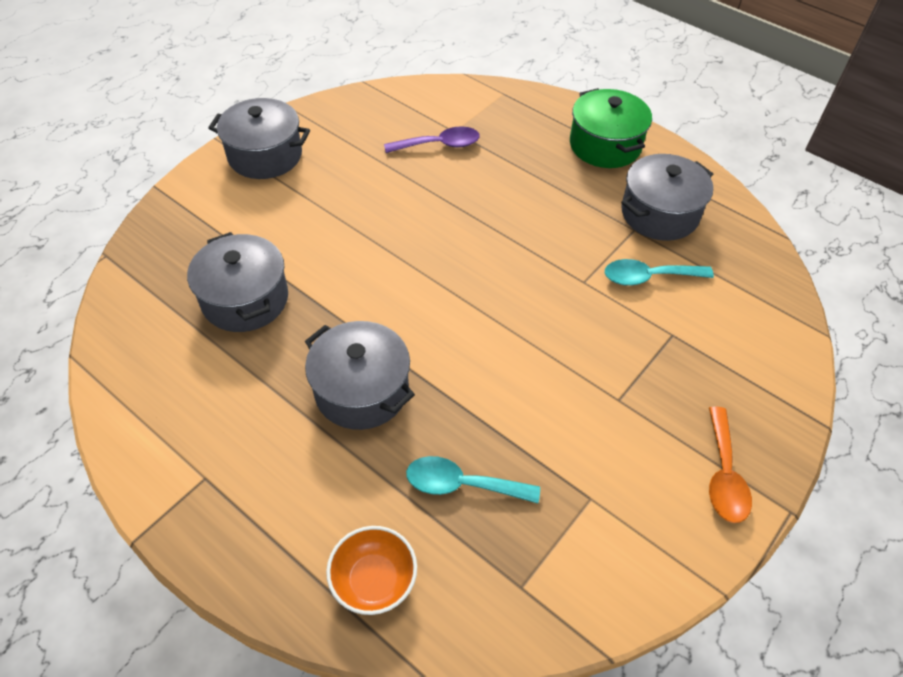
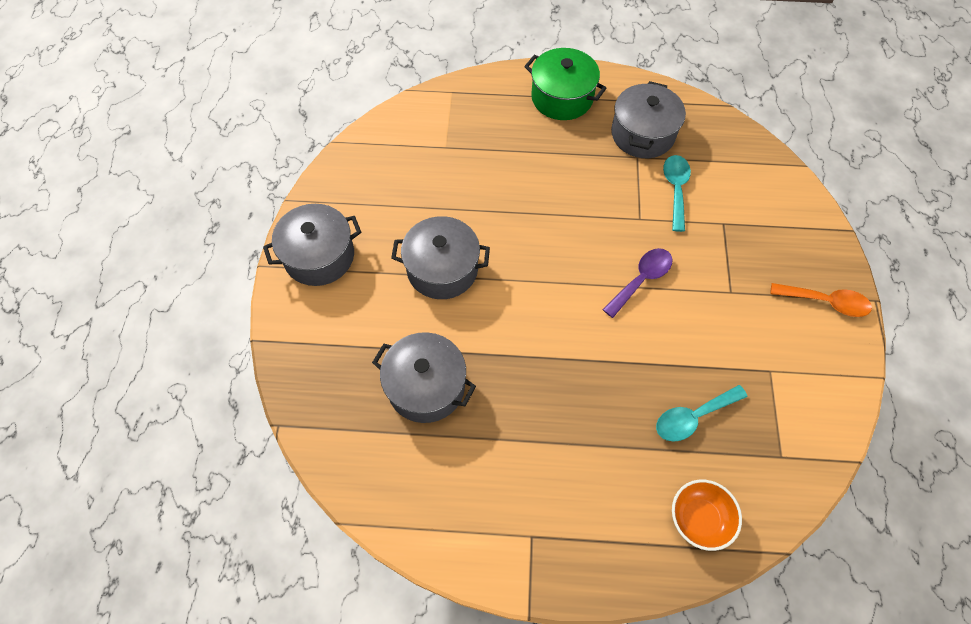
camera: 35 degrees left, 10 degrees up
(362, 390) = (573, 398): grey pot -> grey pot (442, 269)
(439, 145) = (446, 166): purple spoon -> purple spoon (641, 279)
(648, 277) = (675, 189): turquoise spoon -> turquoise spoon turned 135 degrees clockwise
(723, 475) = (826, 302): orange spoon -> orange spoon turned 45 degrees counterclockwise

